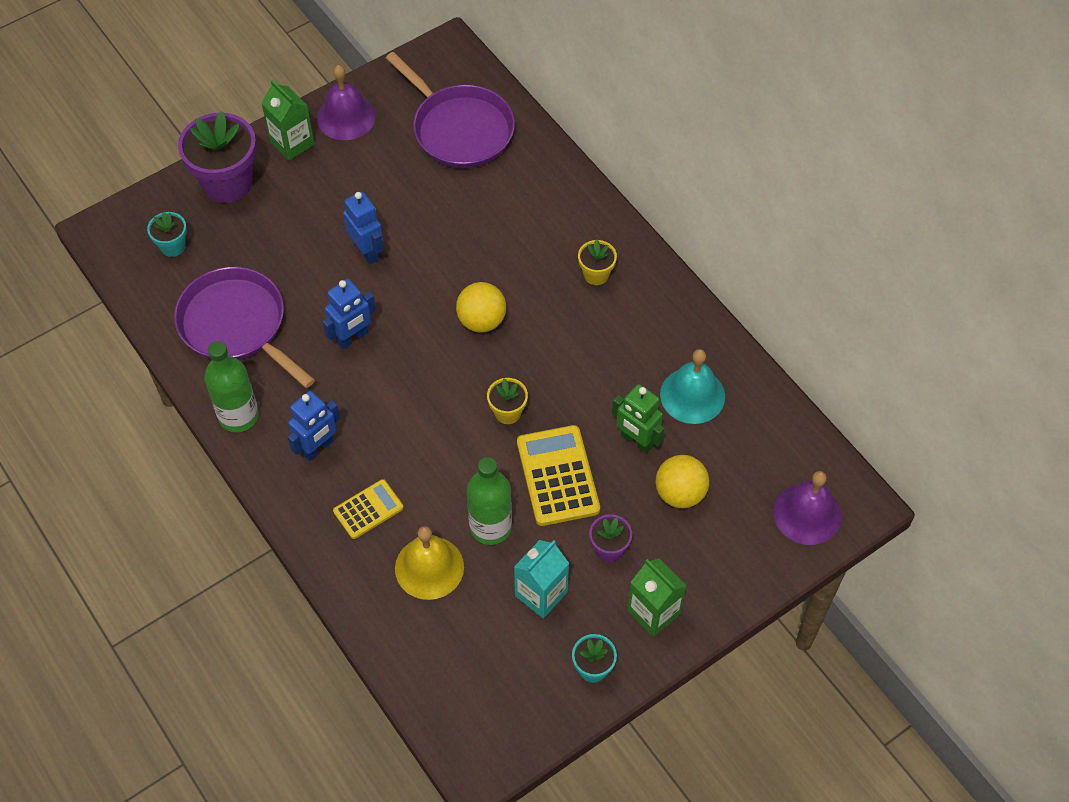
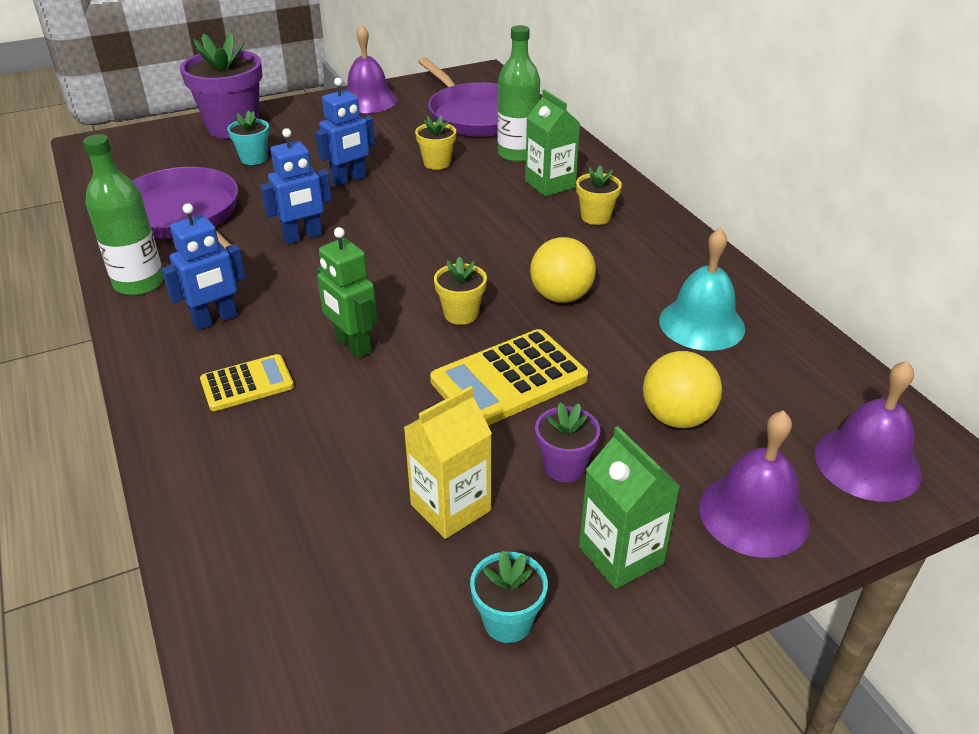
camera: 10 degrees right, 20 degrees down
(173, 246) = (153, 159): turquoise flower pot -> turquoise flower pot (254, 159)
(292, 143) = (309, 110): green carton -> green carton (550, 184)
(367, 251) = (349, 180): blue robot -> blue robot turned 75 degrees clockwise
(429, 567) = (300, 455): yellow bell -> none
(440, 214) = (437, 163): none -> yellow flower pot
(481, 321) = (454, 238): yellow ball -> yellow ball (561, 296)
(490, 527) = (402, 421): green bottle -> green bottle (517, 154)
(541, 594) = (450, 507): turquoise carton -> yellow carton
(557, 476) = (509, 380): yellow calculator -> yellow calculator turned 120 degrees counterclockwise
(636, 441) = (622, 358): green robot -> green robot (352, 345)
(734, 568) = (753, 514): none -> purple bell

